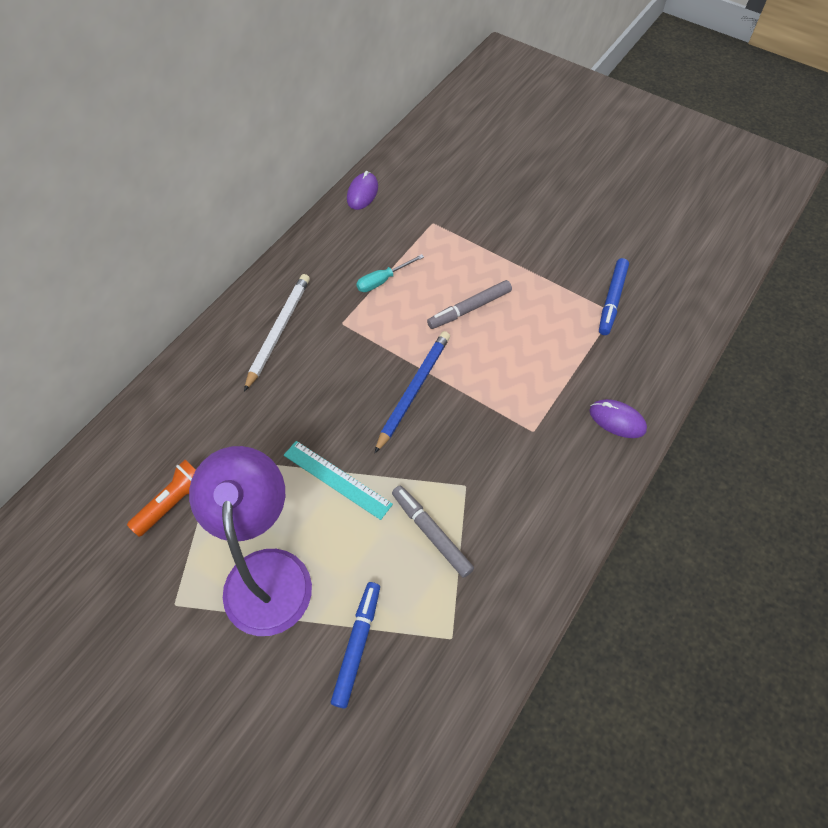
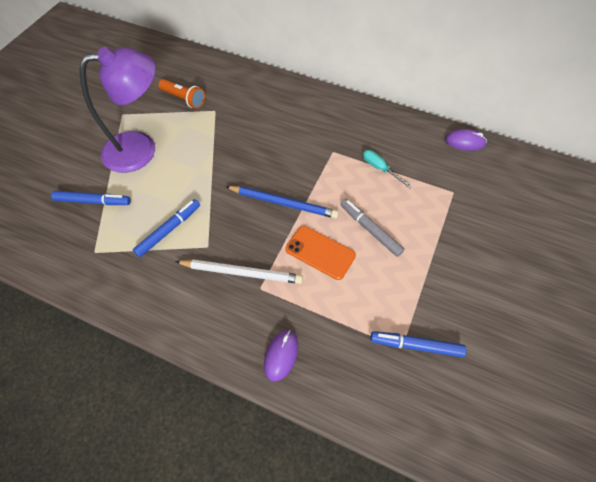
camera: 80 degrees right, 0 degrees up
(278, 331) = (316, 119): white pencil -> white pencil (241, 272)
(337, 479) = (206, 171): turquoise ruler -> none
(431, 533) = (169, 230): grey marker -> blue marker
(493, 363) = (320, 252): none -> orange phone

